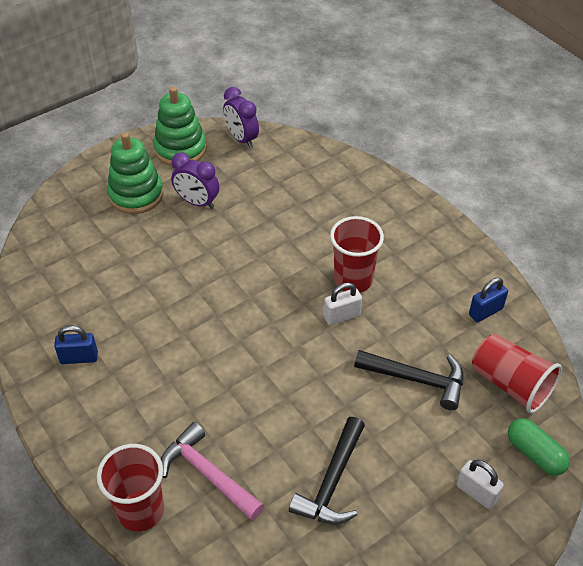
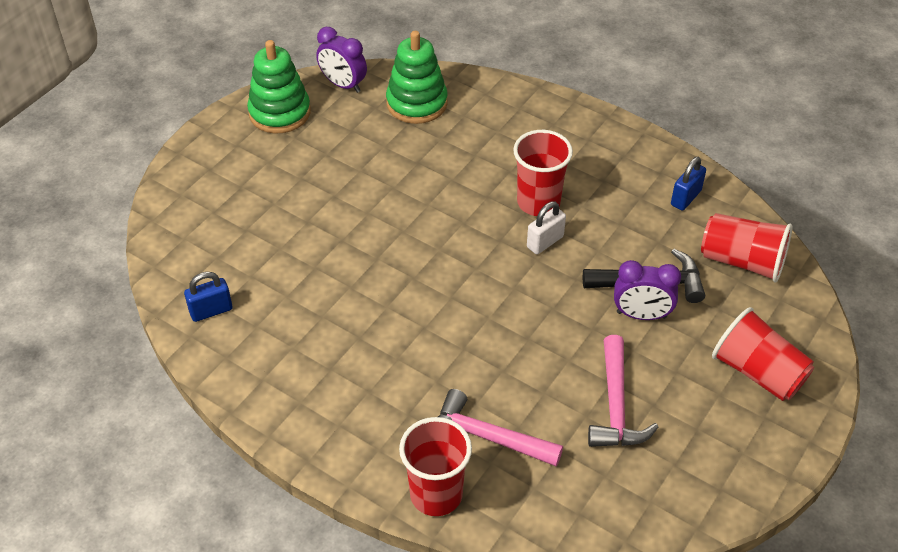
camera: 20 degrees left, 0 degrees up
(79, 358) = (285, 364): blue padlock -> blue padlock (211, 311)
(136, 195) = (255, 175): green stacking toy -> green stacking toy (417, 103)
(197, 202) = (329, 165): purple clock -> purple clock (641, 315)
(332, 481) = (615, 405): black hammer -> pink hammer
(476, 493) = (758, 372): white padlock -> red cup
(535, 453) = (795, 319): green capsule -> none

